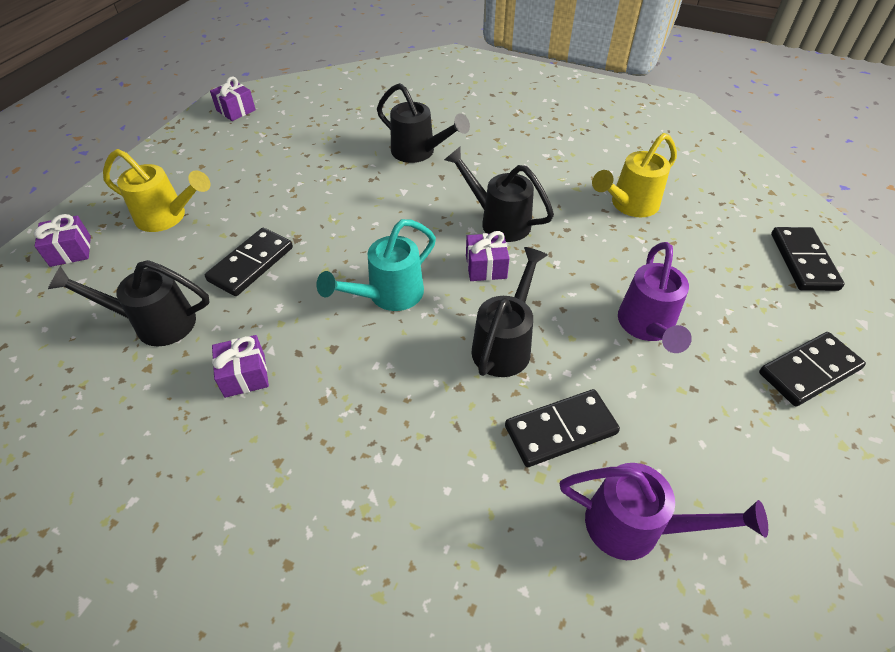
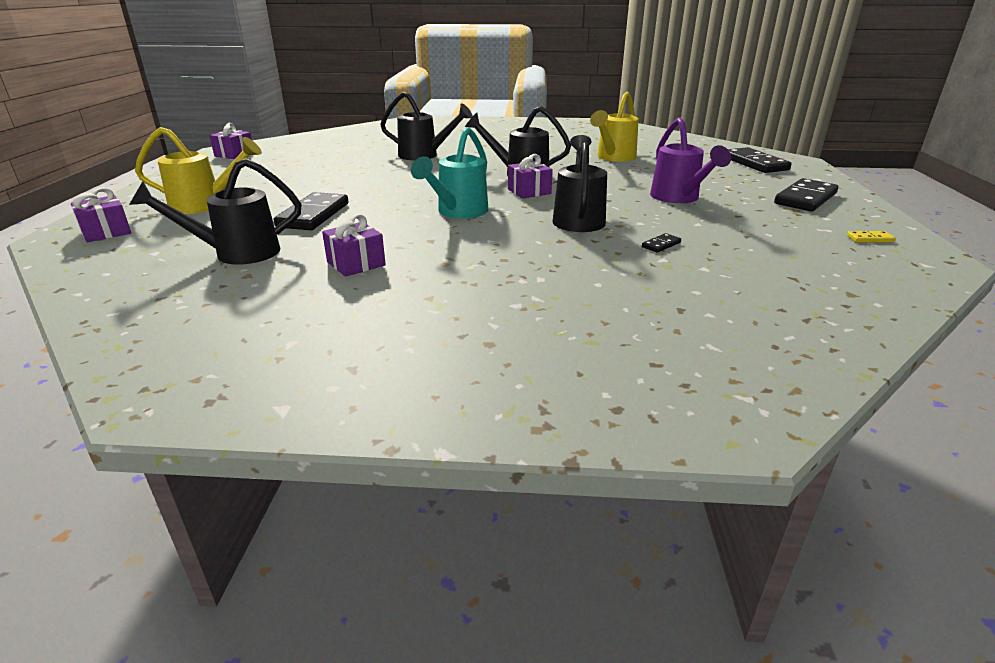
camera: 20 degrees left, 20 degrees down
(560, 430) = (661, 245): black domino -> black domino, size x0.44
(637, 527) = (762, 272): purple watering can -> none
(824, 494) = (870, 239): none -> yellow domino

